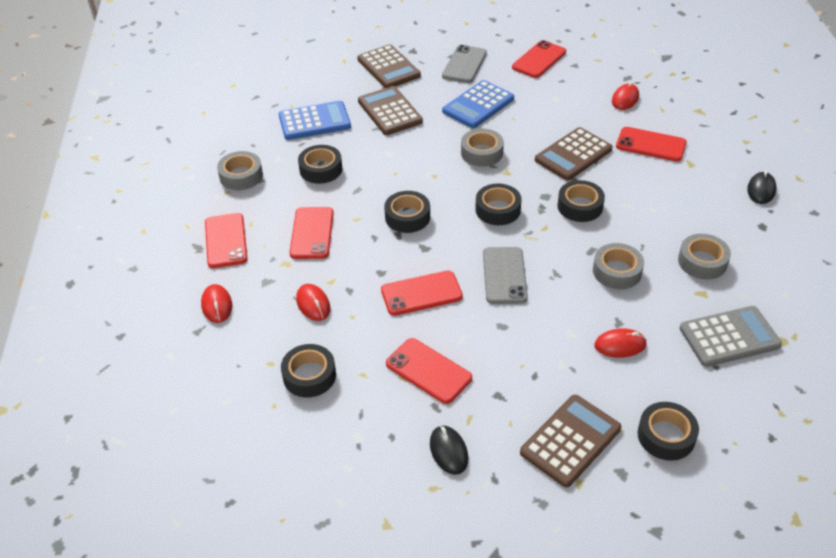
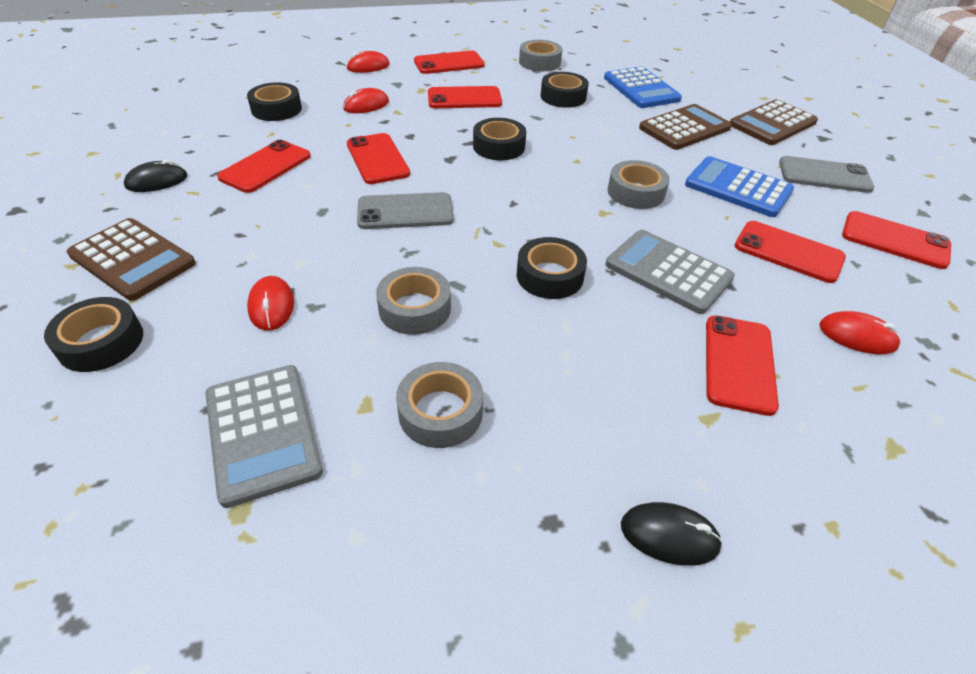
camera: 80 degrees right, 0 degrees up
(498, 209) = (525, 206): black tape -> none
(551, 102) = (788, 252): none -> red phone
(573, 155) = (668, 272): brown calculator -> grey calculator

